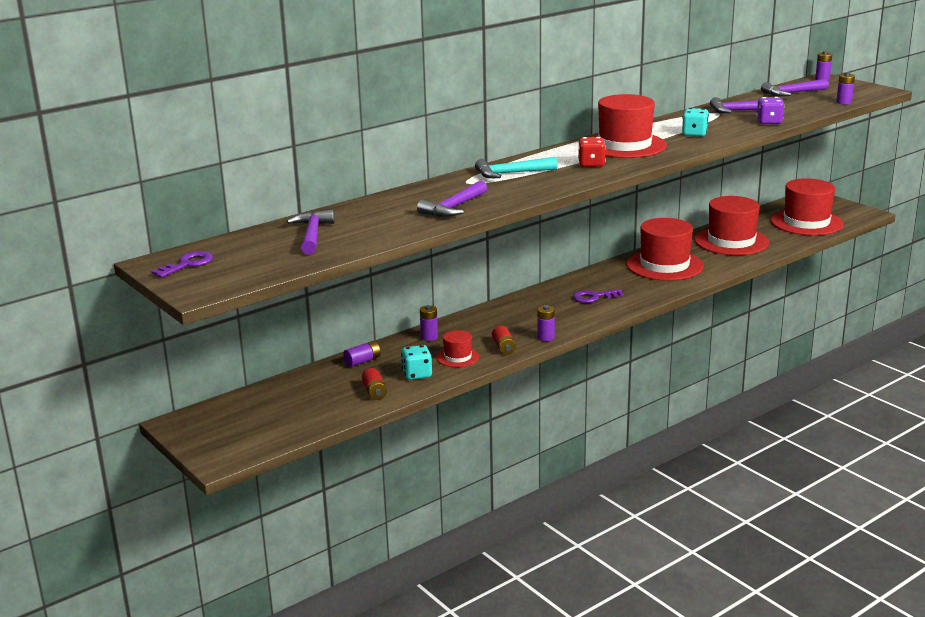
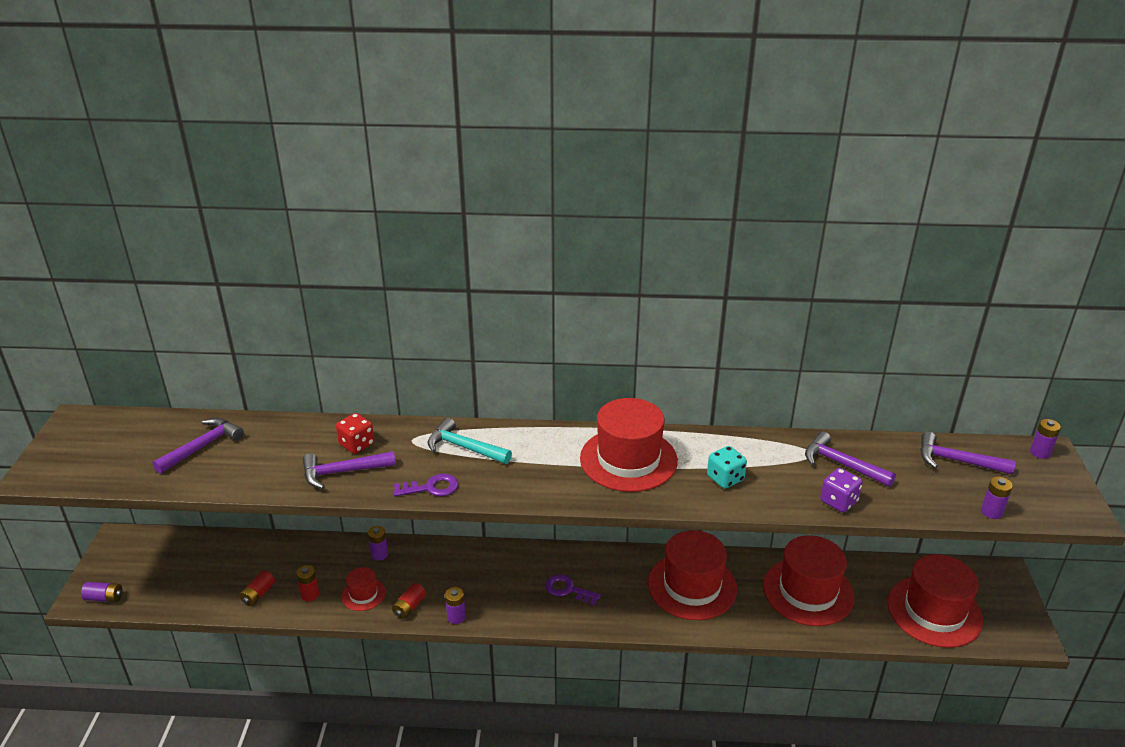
camera: 40 degrees right, 10 degrees up
(187, 264) = (84, 435): purple key -> purple key (431, 488)
(362, 361) = (301, 551): purple battery -> purple battery (104, 598)
(417, 374) = (310, 595): turquoise dice -> red battery
(591, 164) = (548, 474): red dice -> red dice (357, 444)

